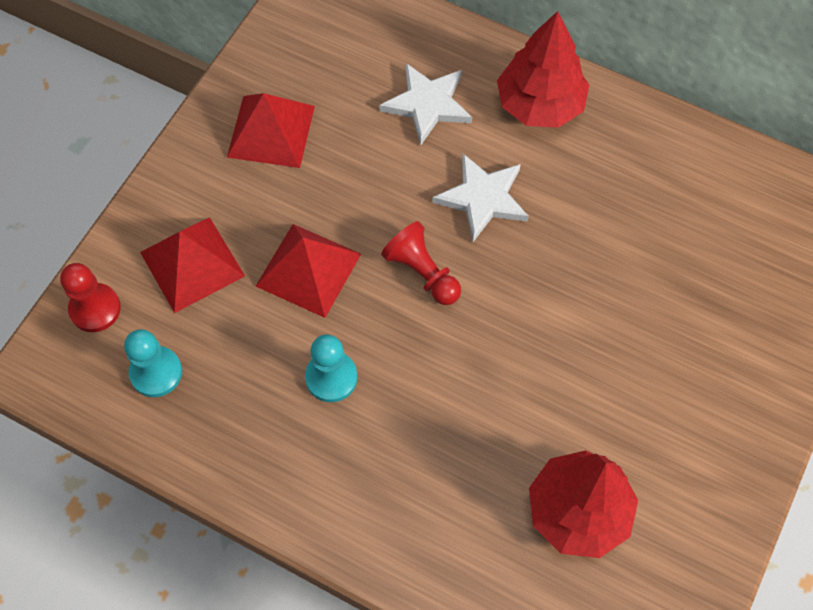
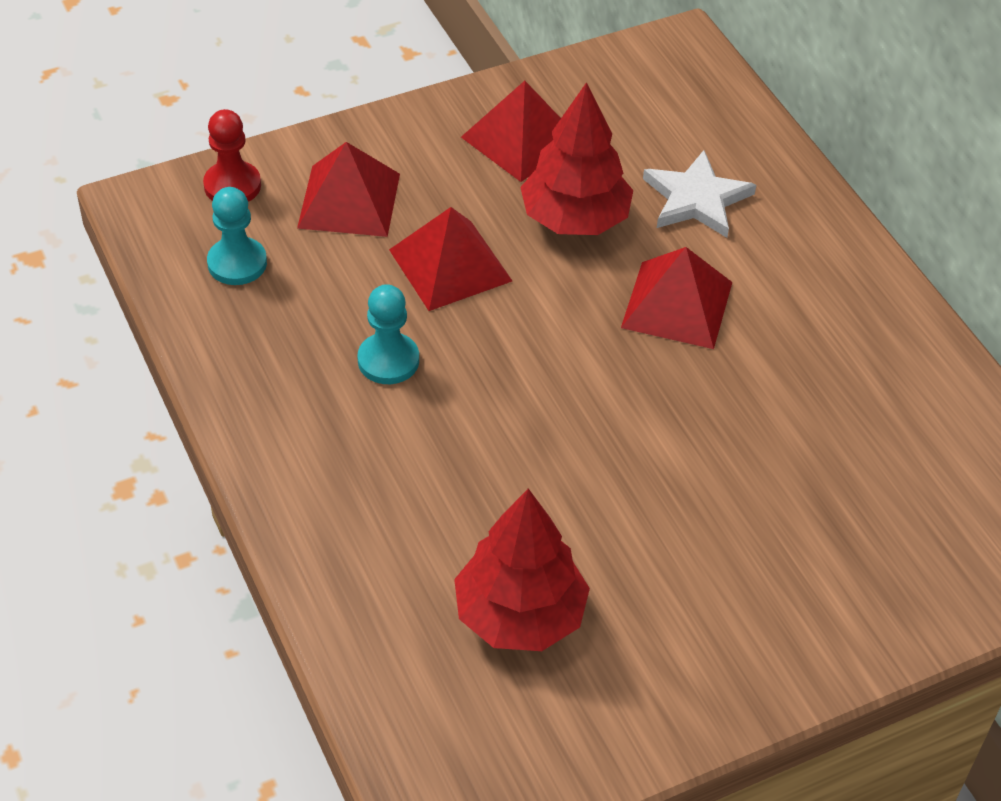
camera: 35 degrees right, 15 degrees down
(422, 272) = (557, 329): red pawn -> none
(482, 198) = (677, 305): white star -> red pyramid
(540, 104) = (814, 261): red tree -> red tree (575, 219)

